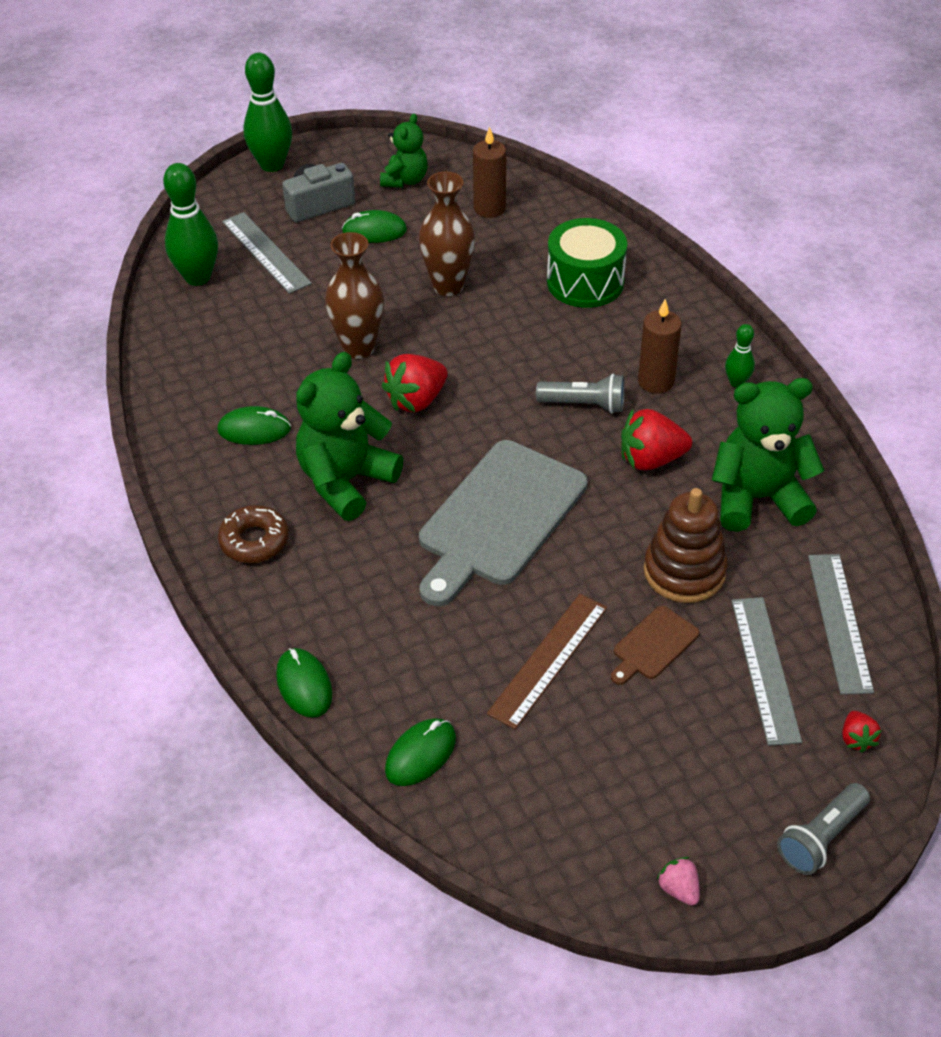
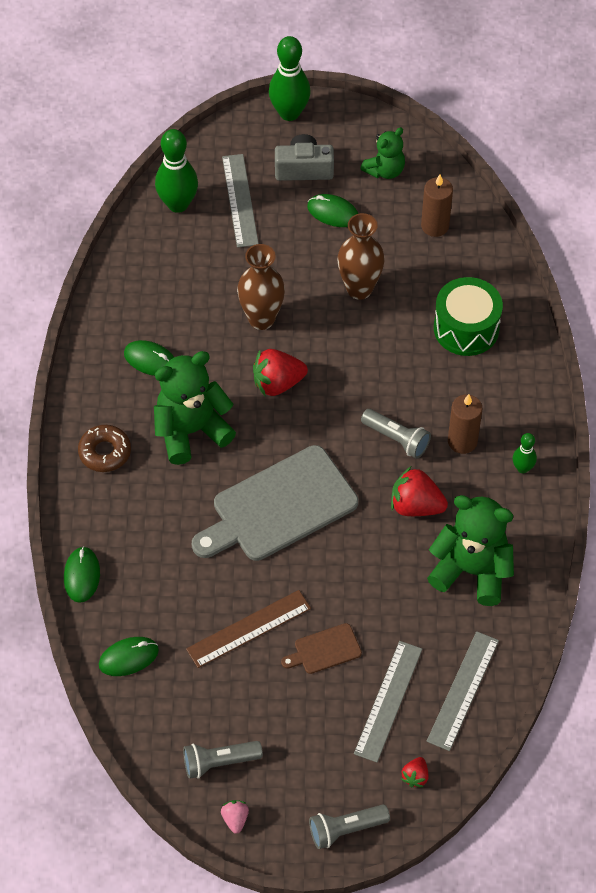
camera: 25 degrees right, 10 degrees up
(613, 828) = (219, 762): none -> grey flashlight
(684, 571) = (381, 605): brown stacking toy -> none

